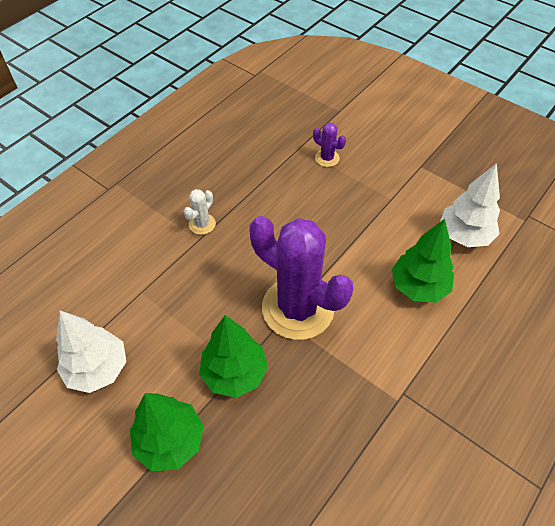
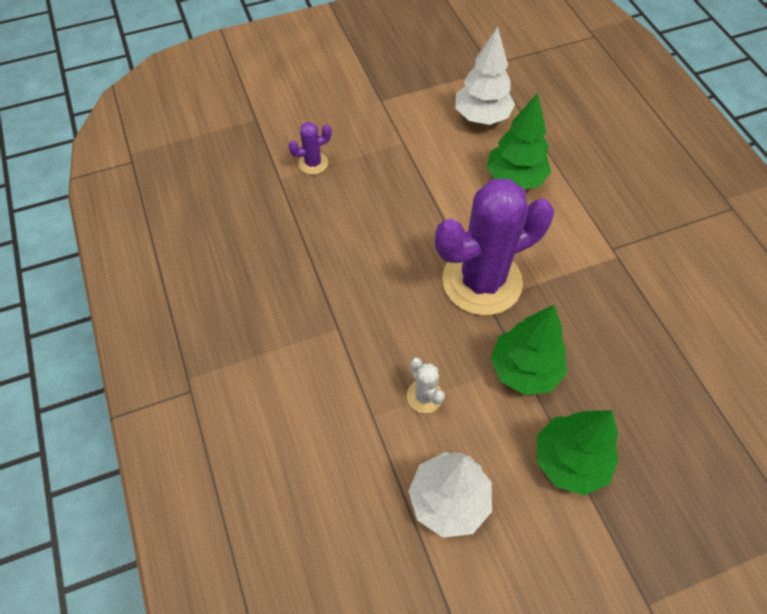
camera: 60 degrees left, 5 degrees up
(202, 224) = (319, 315): white cactus -> white cactus (424, 396)

